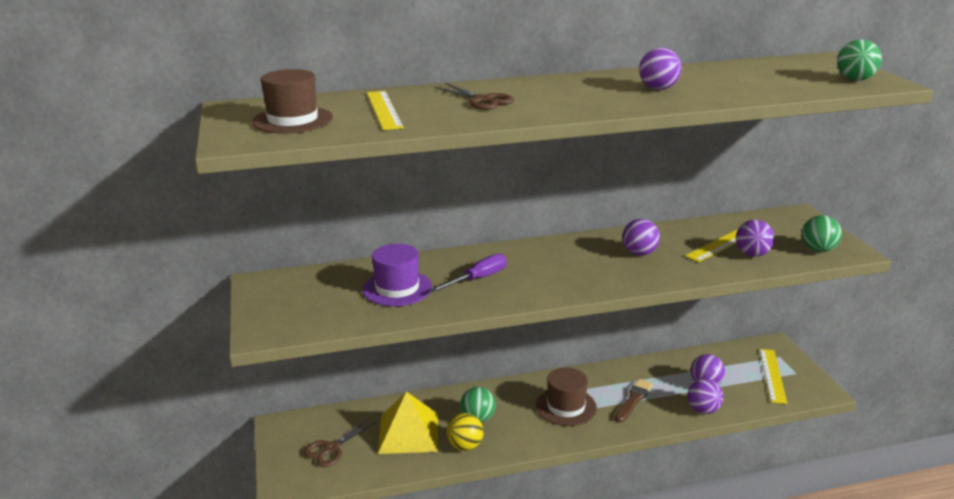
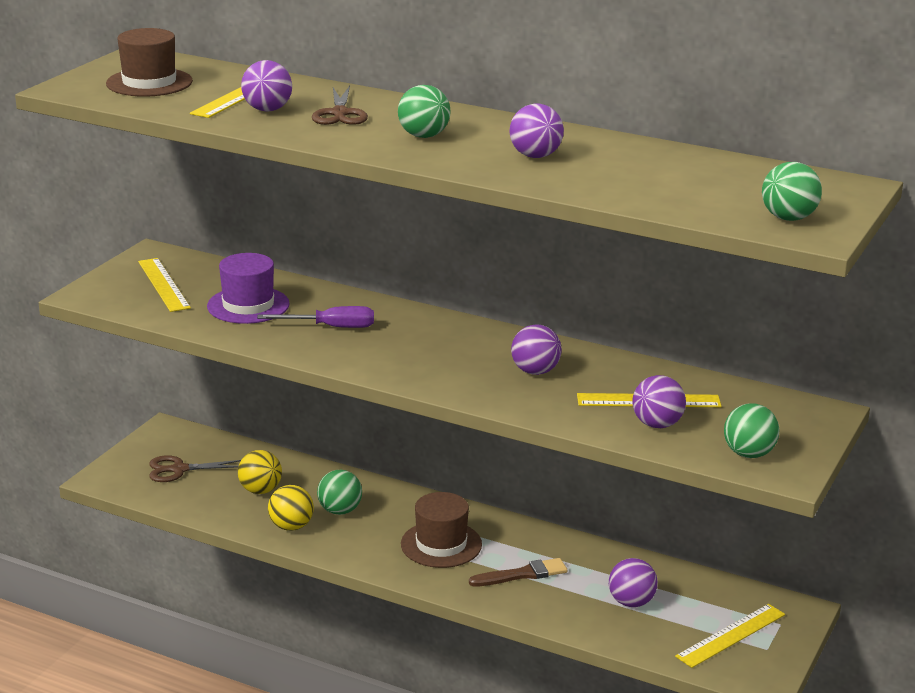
camera: 40 degrees right, 0 degrees up
(309, 300) = (164, 284): none -> yellow ruler
(408, 433) = (260, 490): yellow pyramid -> yellow ball
(569, 97) = (423, 136): none -> green ball
(703, 410) = (580, 622): purple ball -> purple ball (267, 110)

